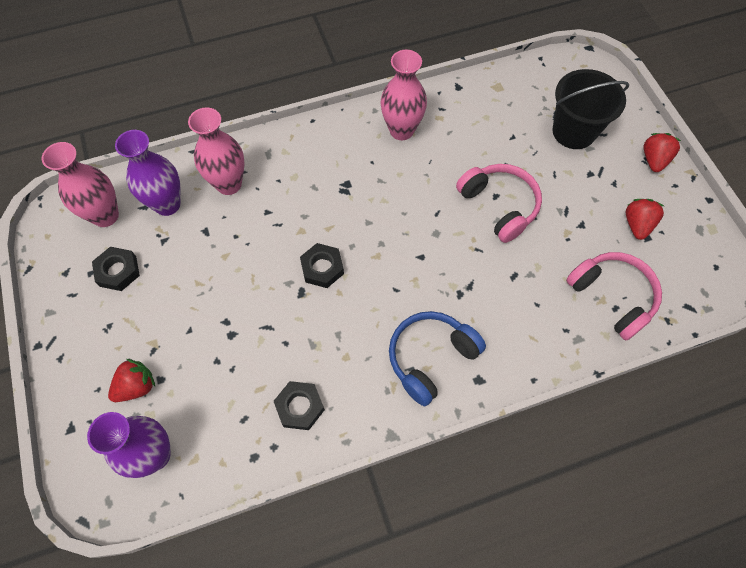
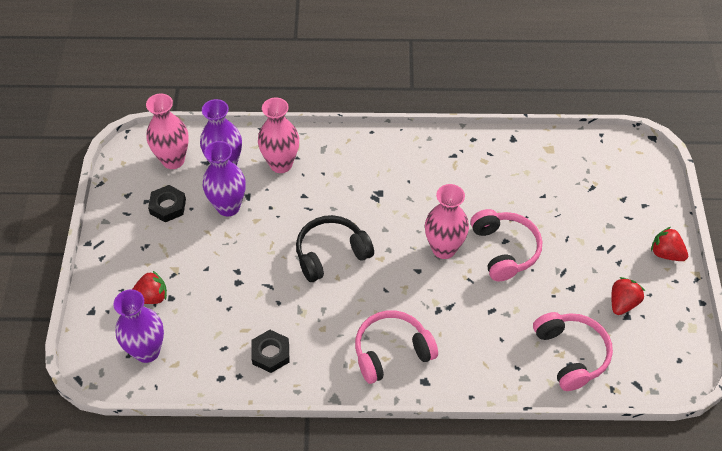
camera: 20 degrees right, 10 degrees down
(188, 250) = (228, 207): none -> purple vase
(322, 268) = (331, 254): black nut -> black headphones
(401, 130) = (445, 162): pink vase -> pink vase (444, 249)
(431, 358) = (392, 352): blue headphones -> pink headphones
(574, 131) = (602, 207): black bucket -> none
(654, 160) = (666, 253): red strawberry -> red strawberry turned 90 degrees counterclockwise

